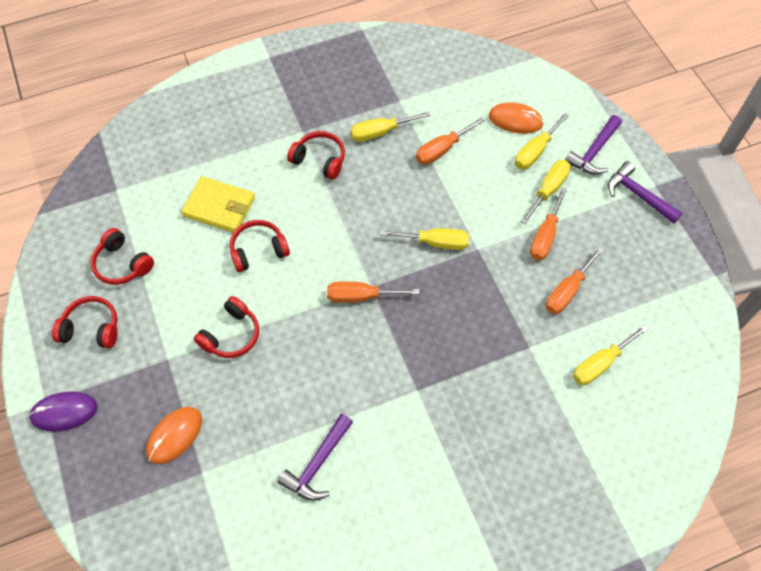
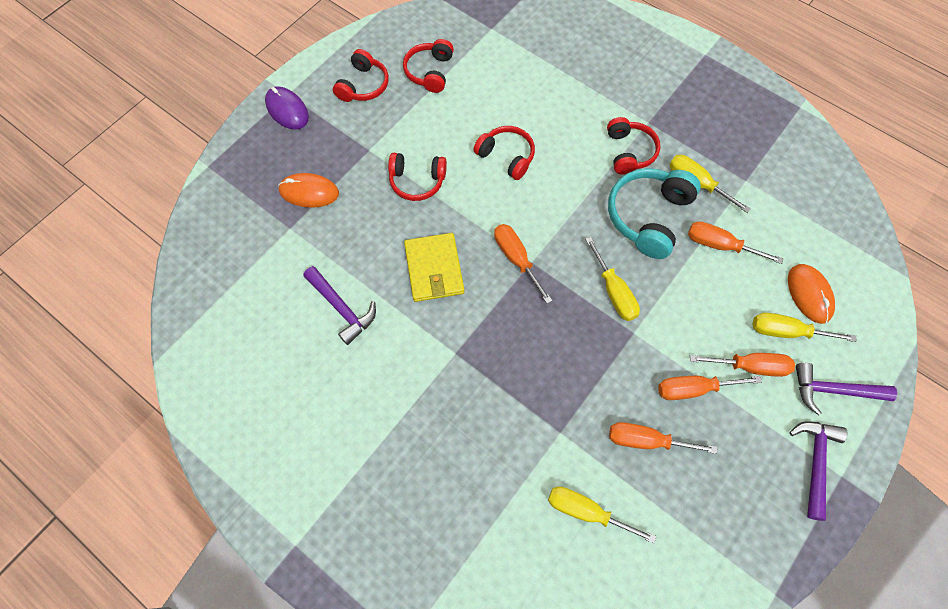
camera: 60 degrees right, 5 degrees up
(91, 328) = (363, 85): red headphones -> red headphones turned 45 degrees clockwise
(219, 207) = (527, 105): yellow wallet -> yellow wallet (434, 269)
(317, 464) = (342, 308): purple hammer -> purple hammer turned 135 degrees counterclockwise
(386, 181) = (648, 216): none -> turquoise headphones
(548, 190) = (750, 366): yellow screwdriver -> orange screwdriver

